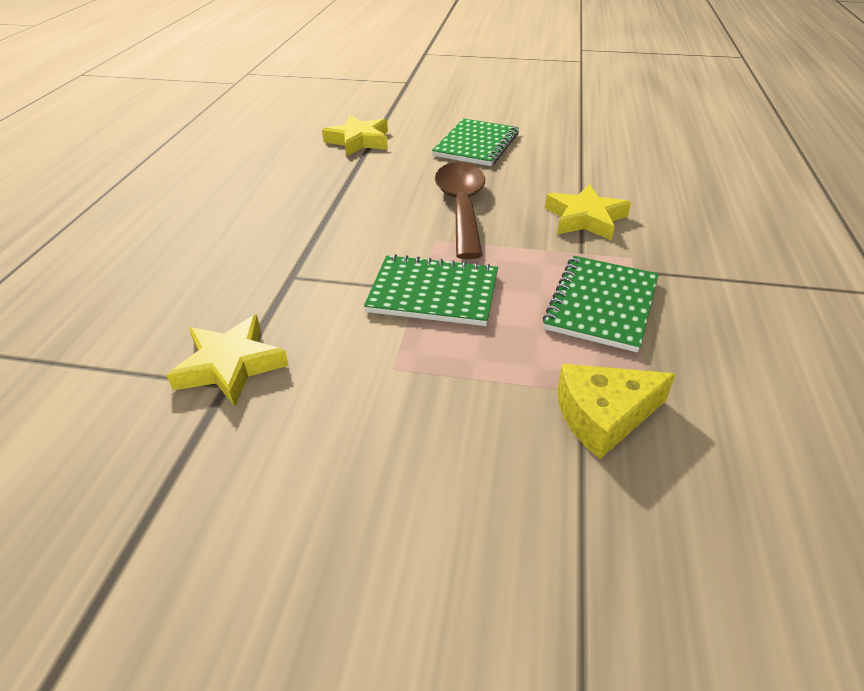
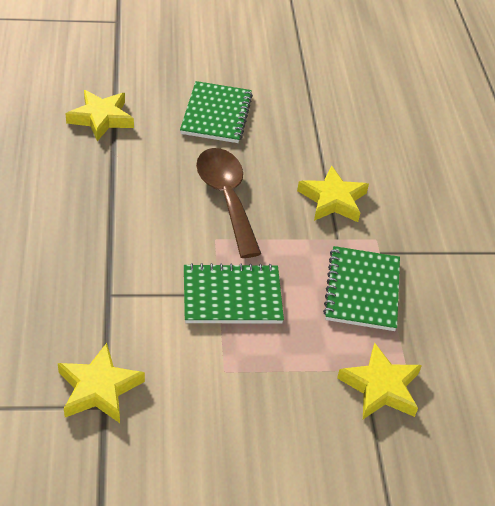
camera: 20 degrees left, 5 degrees up
(603, 416) = (380, 387): yellow cheese -> yellow star

